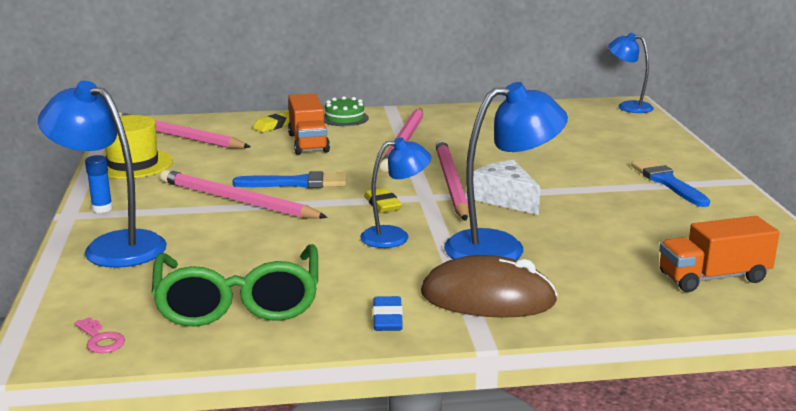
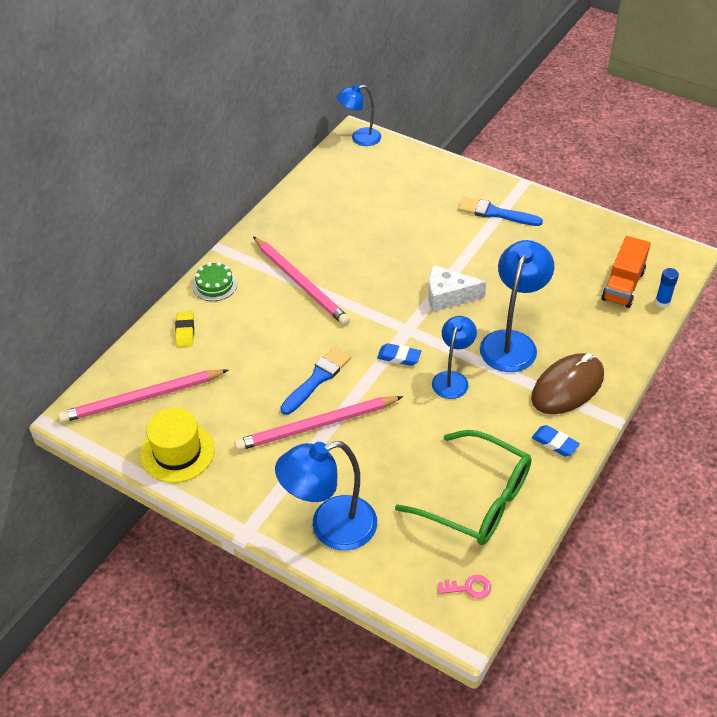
camera: 50 degrees left, 25 degrees up
(102, 208) = (254, 507): blue glue stick -> blue glue stick (662, 302)
(308, 143) = (245, 332): orange truck -> none
(382, 204) = (399, 357): yellow eraser -> blue eraser
(451, 183) = (398, 305): pink pencil -> none

